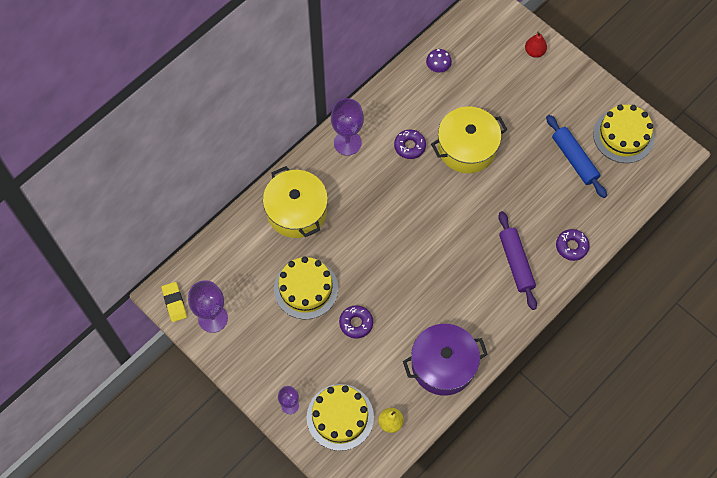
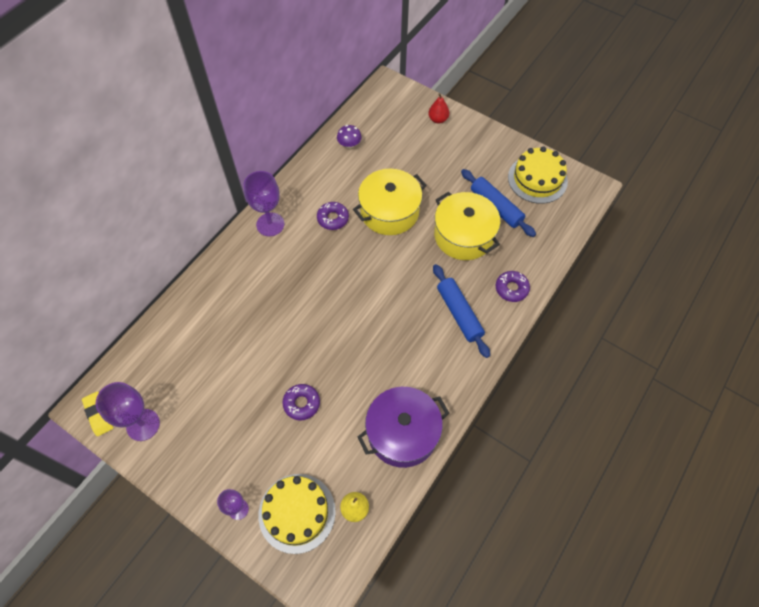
camera: 10 degrees left, 5 degrees down
(296, 211) = (225, 297): yellow pot -> yellow pot (463, 235)
(306, 288) = (243, 375): yellow cake -> none
(516, 263) = (459, 313): purple rolling pin -> blue rolling pin

